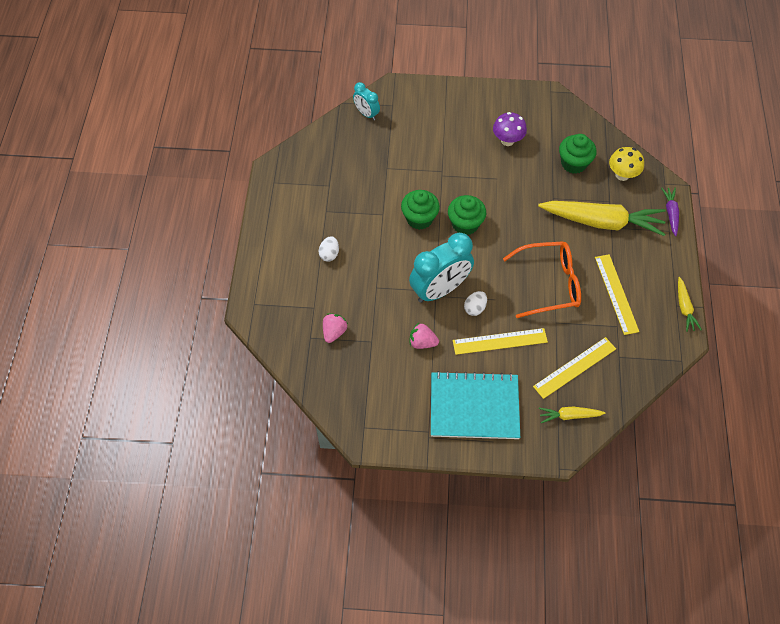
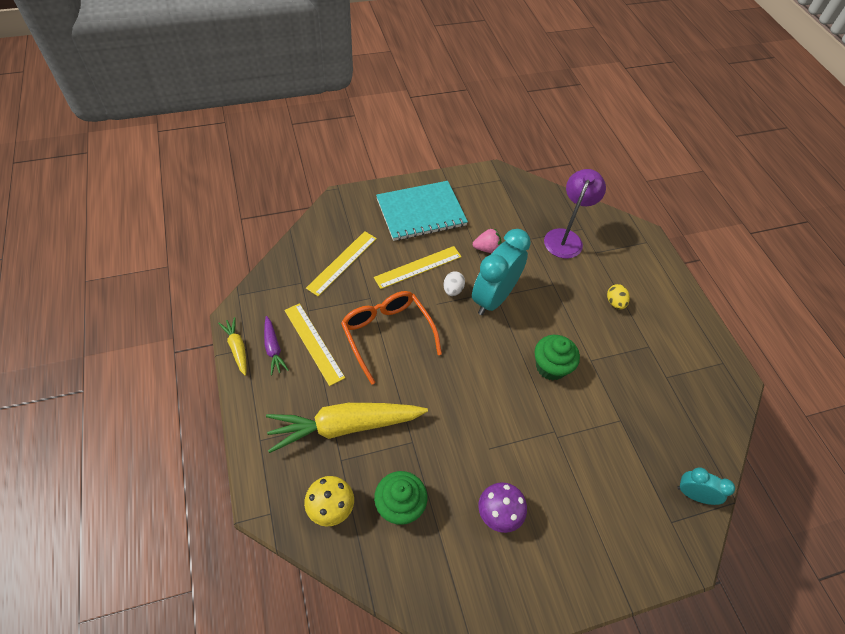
camera: 155 degrees right, 5 degrees down
(329, 254) = (615, 302): white egg -> yellow egg
(334, 332) = (565, 237): pink strawberry -> purple lamp
(465, 224) = (500, 375): green cupcake -> none
(549, 283) = (387, 334): orange glasses -> orange glasses turned 90 degrees clockwise
(569, 416) = (338, 224): yellow carrot -> none
(670, 213) = (259, 467): purple carrot -> purple carrot (273, 349)

